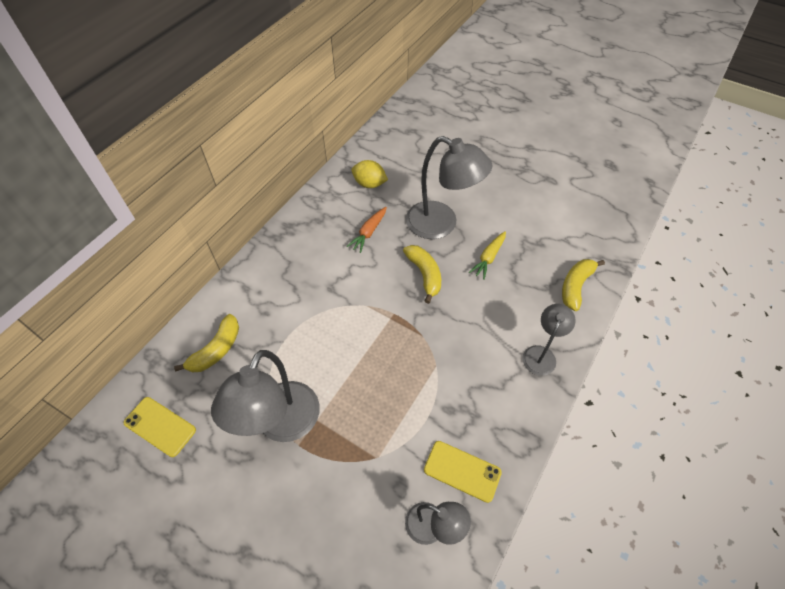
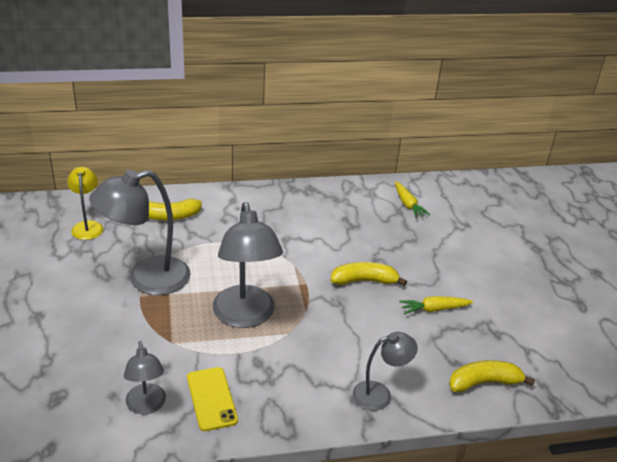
camera: 45 degrees right, 20 degrees down
(160, 426) = (87, 226): yellow phone -> yellow lamp
(369, 184) = (408, 204): yellow lemon -> yellow carrot
(369, 232) = (361, 230): orange carrot -> none
(424, 275) = (364, 281): yellow banana -> yellow banana turned 120 degrees counterclockwise
(441, 224) = (427, 264): grey lamp -> grey lamp (245, 316)

